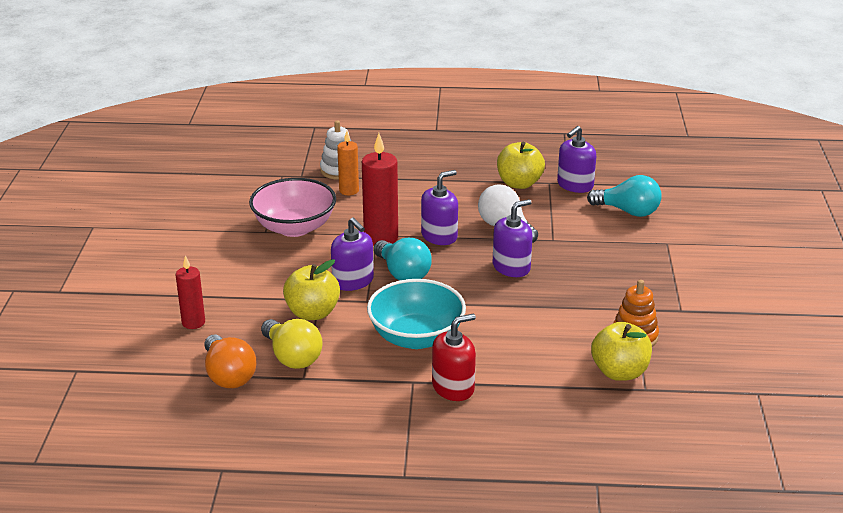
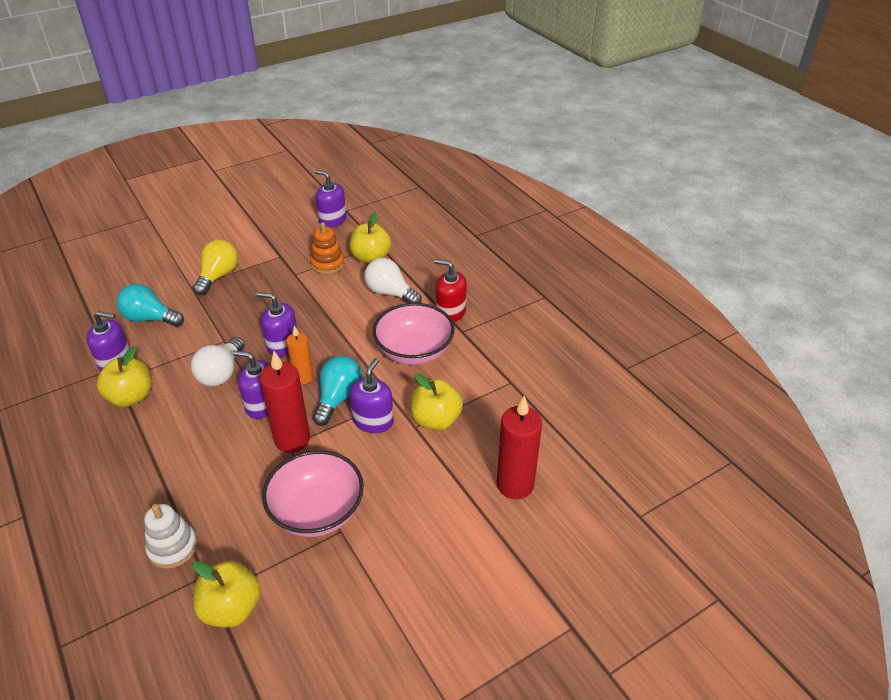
camera: 125 degrees left, 10 degrees up
(193, 322) = (515, 484): red candle -> red candle, size x1.63
(228, 375) = (548, 421): orange light bulb -> none
(263, 178) = (231, 608): none -> yellow apple
(292, 357) = (496, 400): yellow light bulb -> yellow light bulb (218, 276)
(349, 190) = (215, 512): orange candle -> orange candle (303, 377)
(416, 337) = (414, 352): turquoise bowl -> pink bowl
(532, 359) = (390, 293): none -> white light bulb
(628, 211) = (150, 319): turquoise light bulb -> turquoise light bulb turned 60 degrees counterclockwise
(738, 373) = (332, 220): none -> purple soap dispenser

